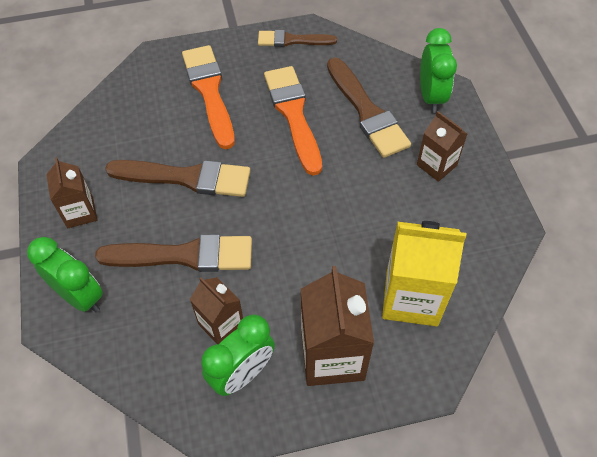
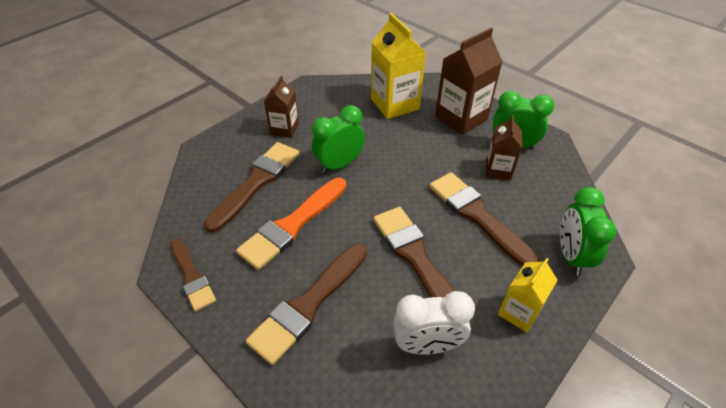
camera: 125 degrees left, 10 degrees down
(80, 212) = (519, 312): brown carton -> yellow carton
(116, 139) = (427, 345): none -> white clock
(209, 92) = (308, 304): orange brush -> brown brush
(431, 96) = (215, 155): green clock -> green clock (339, 165)

